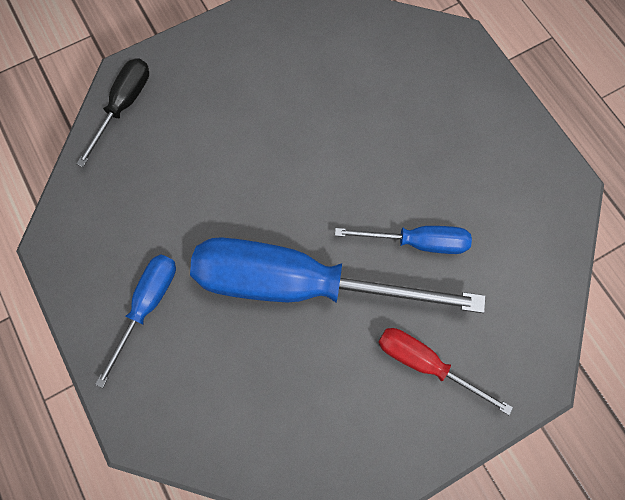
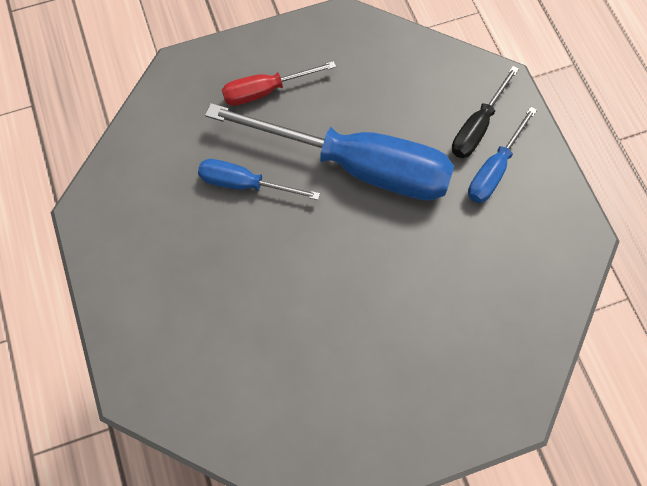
camera: 170 degrees left, 5 degrees down
(124, 106) = (518, 372): black screwdriver -> black screwdriver (477, 127)
(425, 363) = (266, 91): red screwdriver -> red screwdriver turned 120 degrees clockwise

